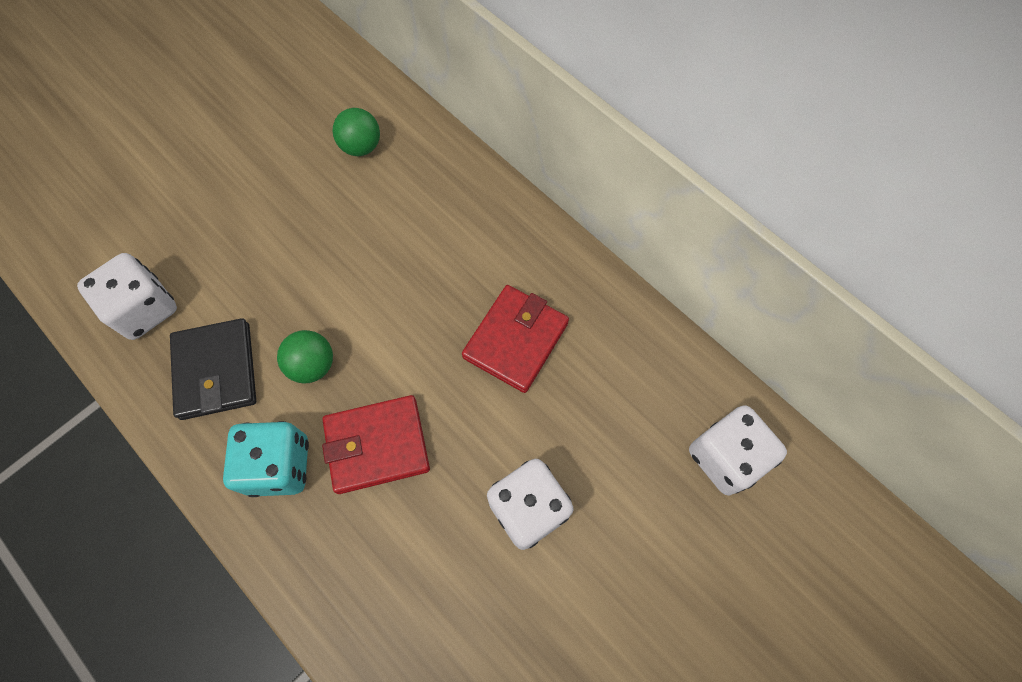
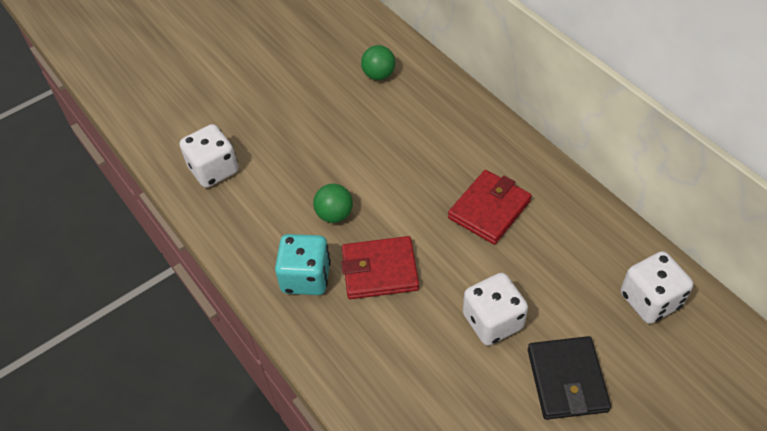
camera: 10 degrees right, 15 degrees down
(216, 371) = (263, 213): black wallet -> black wallet (567, 380)

